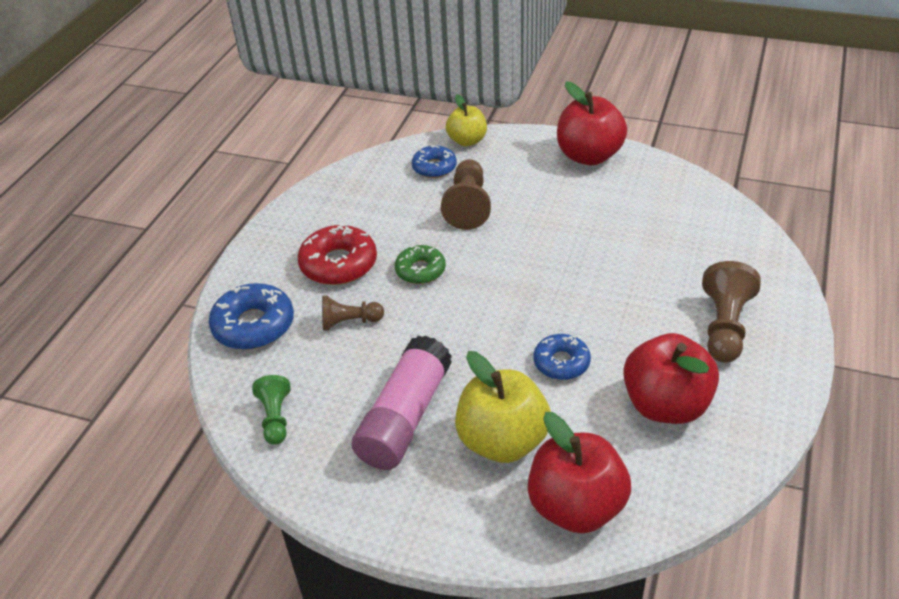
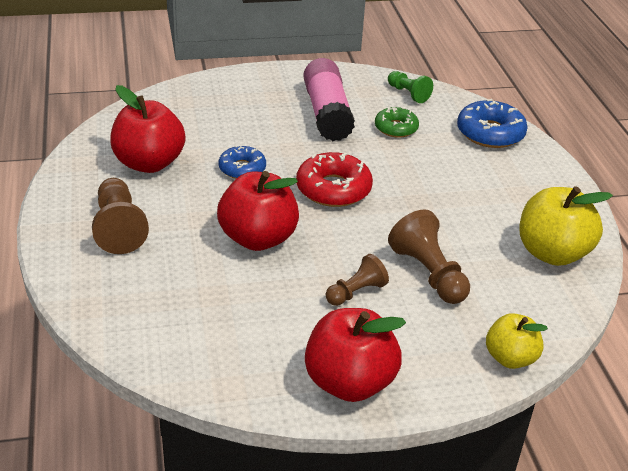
camera: 145 degrees right, 5 degrees down
(338, 264) = (483, 188): red donut -> red donut (333, 189)
(349, 322) = (424, 152): brown pawn -> brown pawn (356, 292)
(420, 270) = (411, 202): green donut -> green donut (396, 128)
(434, 167) = (508, 308): blue donut -> none
(502, 441) = (252, 118): yellow apple -> yellow apple (552, 253)
(576, 506) = (185, 101): red apple -> red apple (258, 238)

